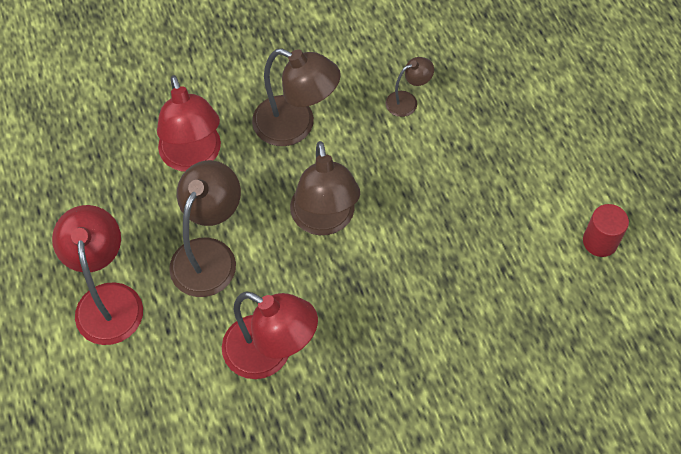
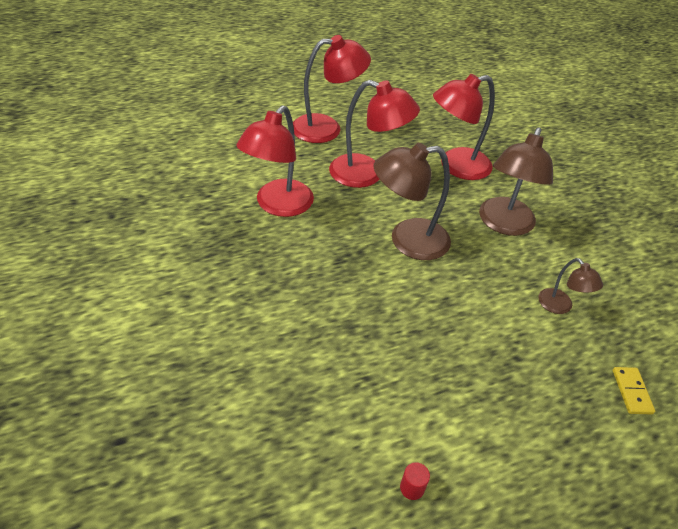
camera: 85 degrees right, 15 degrees down
(209, 255) = (367, 174): brown lamp -> red lamp
(495, 72) = (631, 391): none -> yellow domino
(600, 241) = (412, 488): red cylinder -> red cylinder, size x0.54

